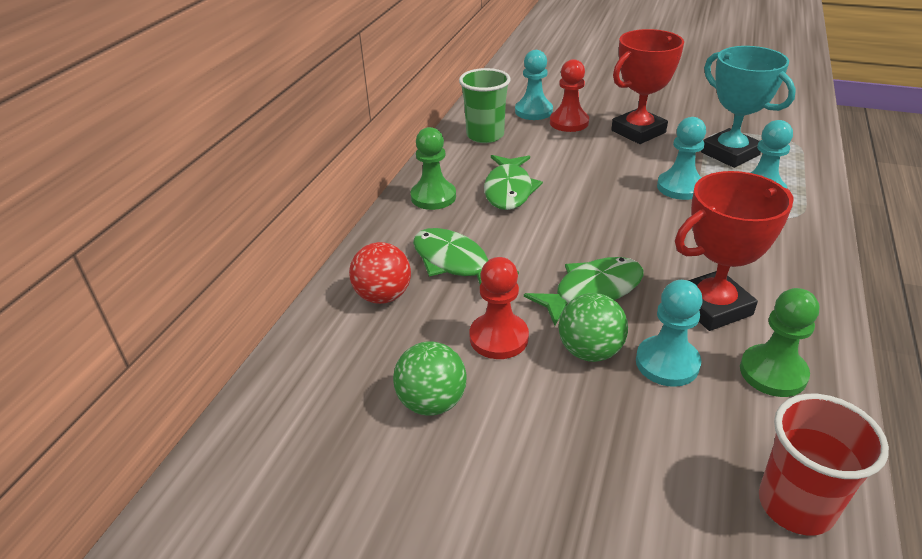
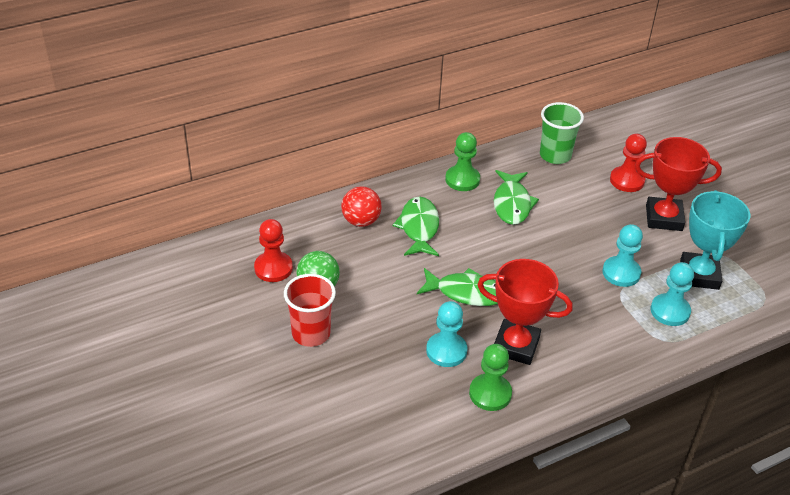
camera: 40 degrees right, 5 degrees up
(499, 338) = (386, 281): red pawn -> red pawn (273, 268)
(509, 190) = (512, 204): green fish -> green fish turned 45 degrees counterclockwise
(533, 111) = (616, 156): turquoise pawn -> none
(590, 351) = (418, 318): green ball -> none
(795, 505) = (406, 439): red cup -> red cup (311, 333)

